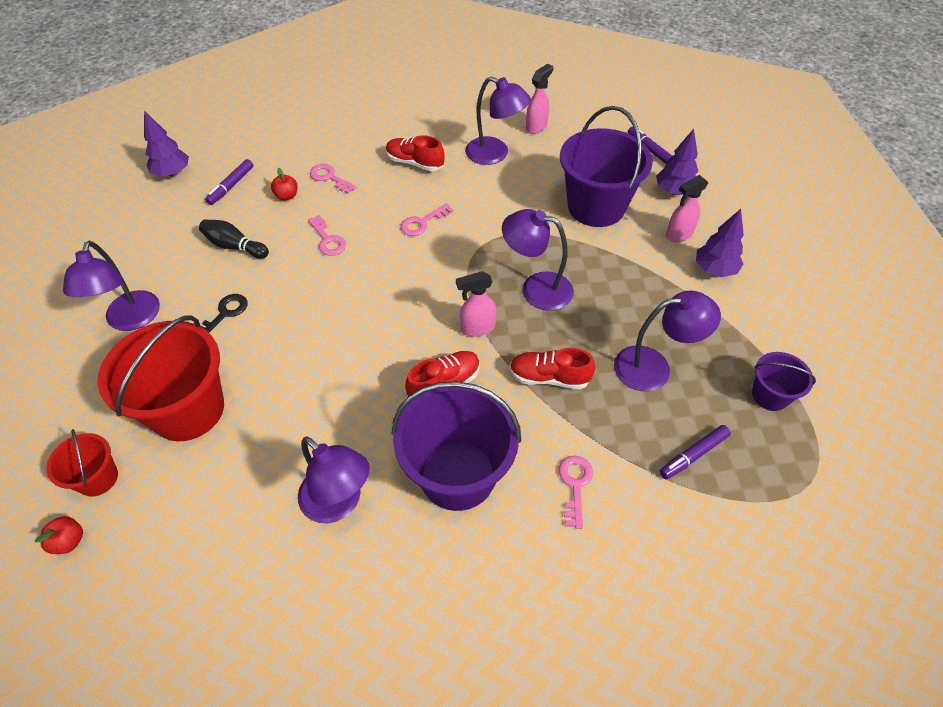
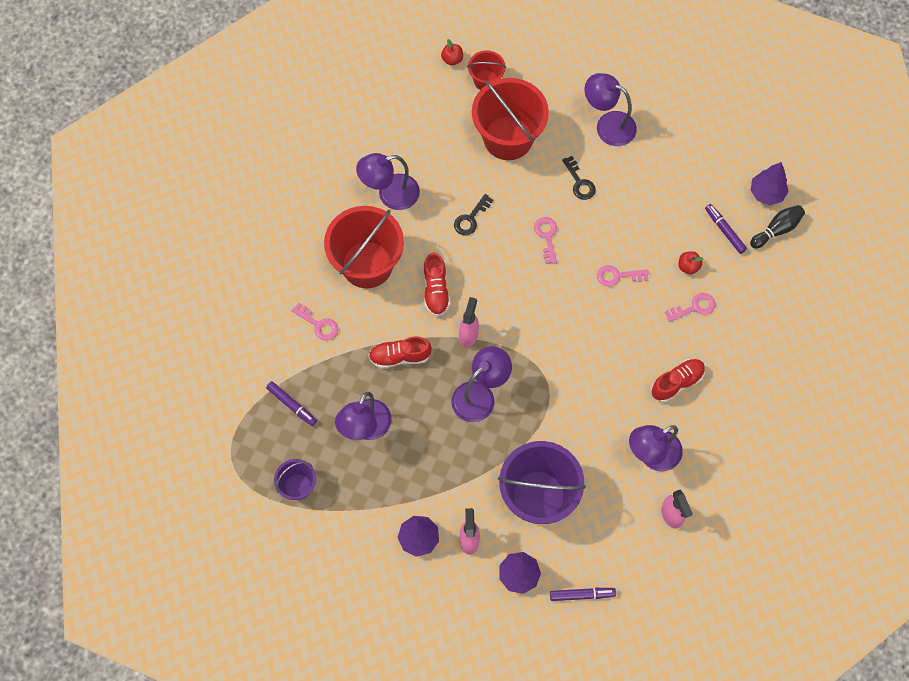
camera: 120 degrees right, 15 degrees up
(235, 246) = (647, 210): black bowling pin -> black bowling pin (777, 230)
(327, 394) = (471, 218): none -> black key
(422, 222) = (598, 352): pink key -> pink key (547, 236)
(457, 475) = (367, 264): purple bucket -> red bucket
(549, 377) = (400, 356): red shoe -> red shoe turned 135 degrees counterclockwise
(693, 455) = (292, 405): purple marker -> purple marker turned 135 degrees clockwise

